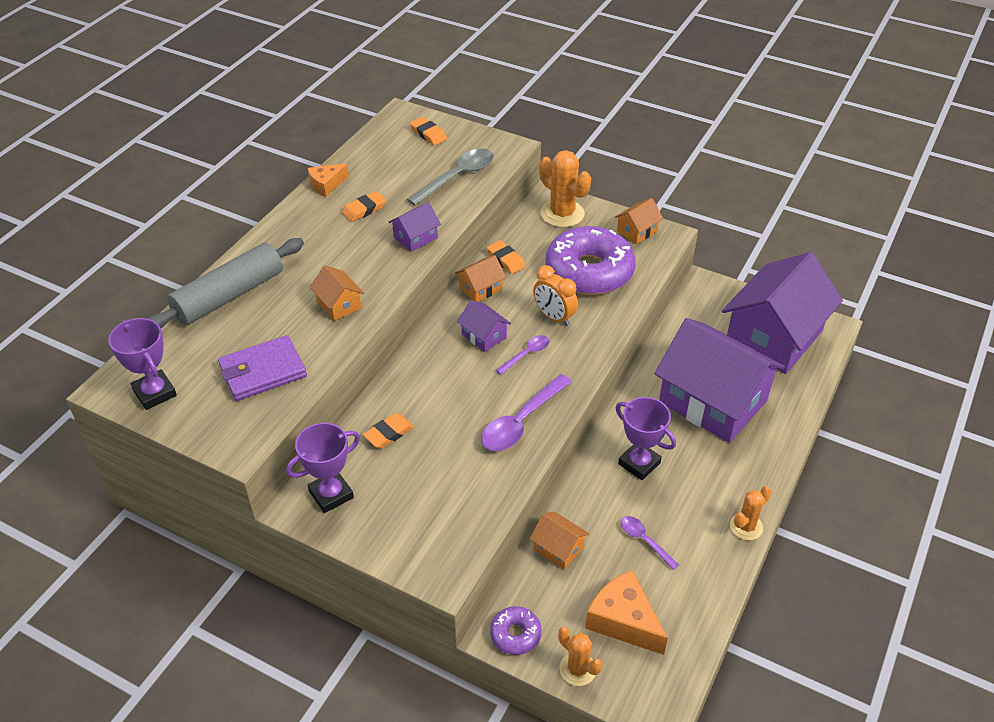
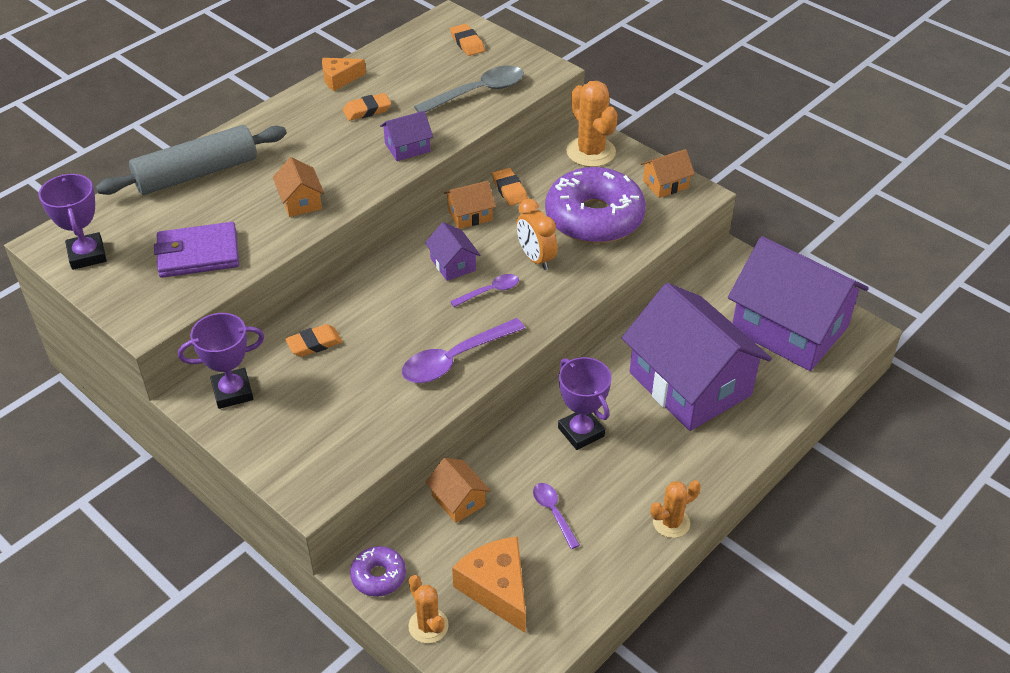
camera: 15 degrees right, 0 degrees up
(774, 337) = (789, 328): purple house -> purple house turned 75 degrees clockwise

